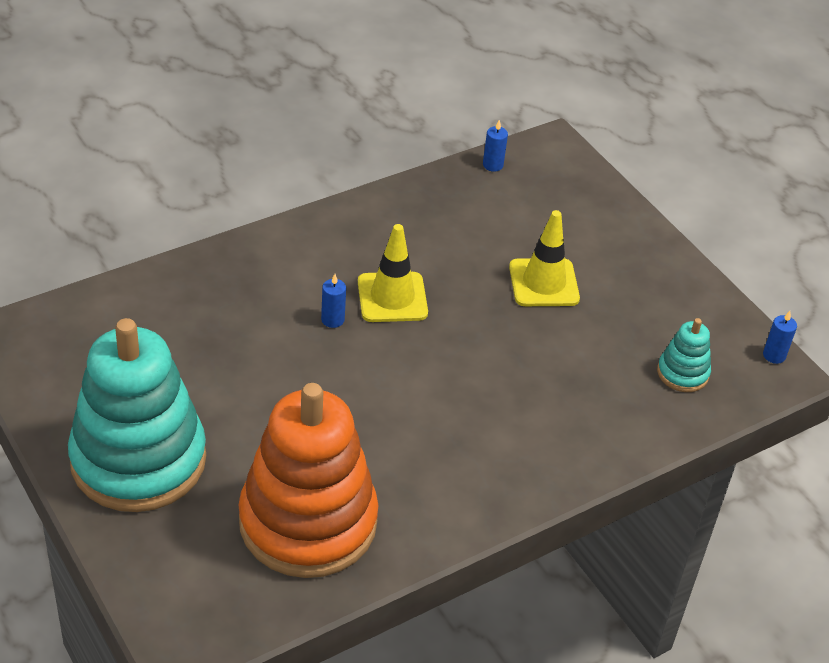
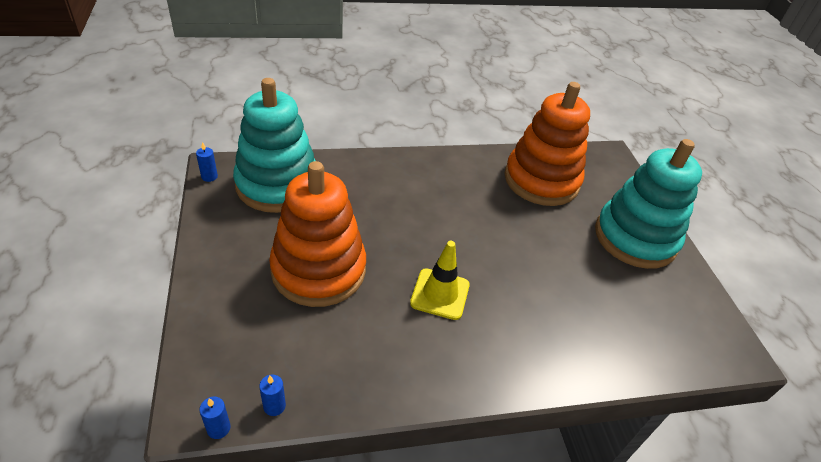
camera: 160 degrees left, 0 degrees up
(332, 320) = (491, 290): blue candle -> blue candle (218, 428)
(543, 283) = (318, 270): yellow traffic cone -> orange stacking toy
(682, 373) = (277, 185): turquoise stacking toy -> turquoise stacking toy, size x2.35

